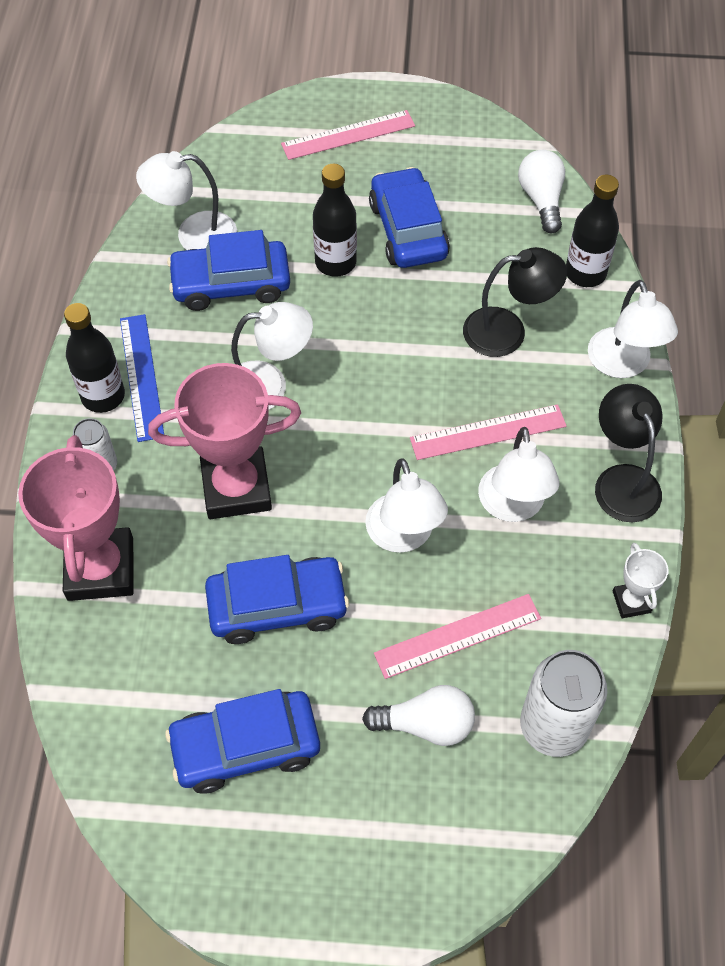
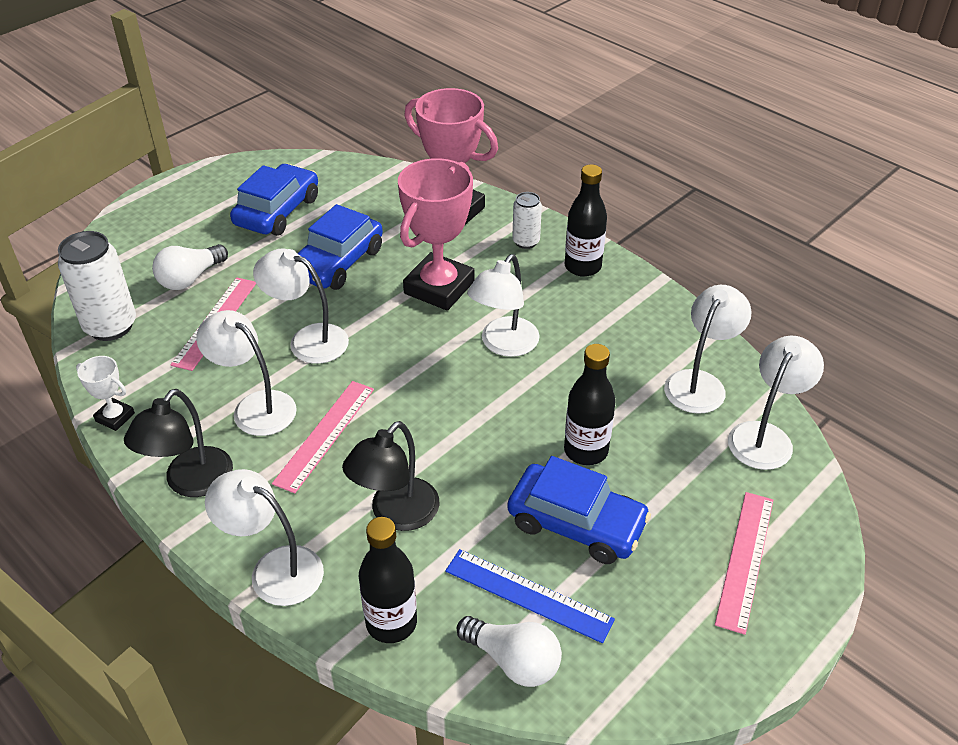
camera: 130 degrees right, 15 degrees down
(141, 376) = (581, 290): blue ruler -> blue ruler (528, 594)
(219, 173) = (765, 436): none -> white lamp
(231, 284) = (624, 377): blue car -> none
(622, 480) = (191, 483): black lamp -> black lamp turned 90 degrees clockwise

